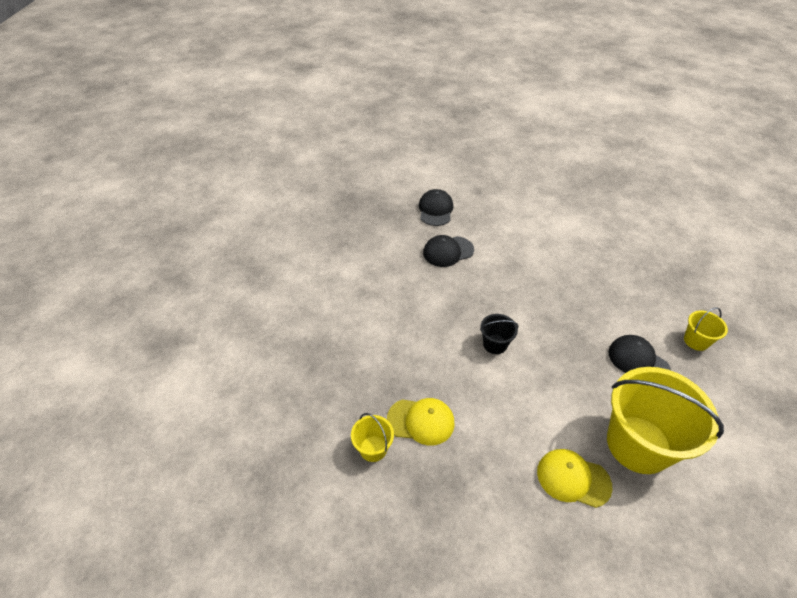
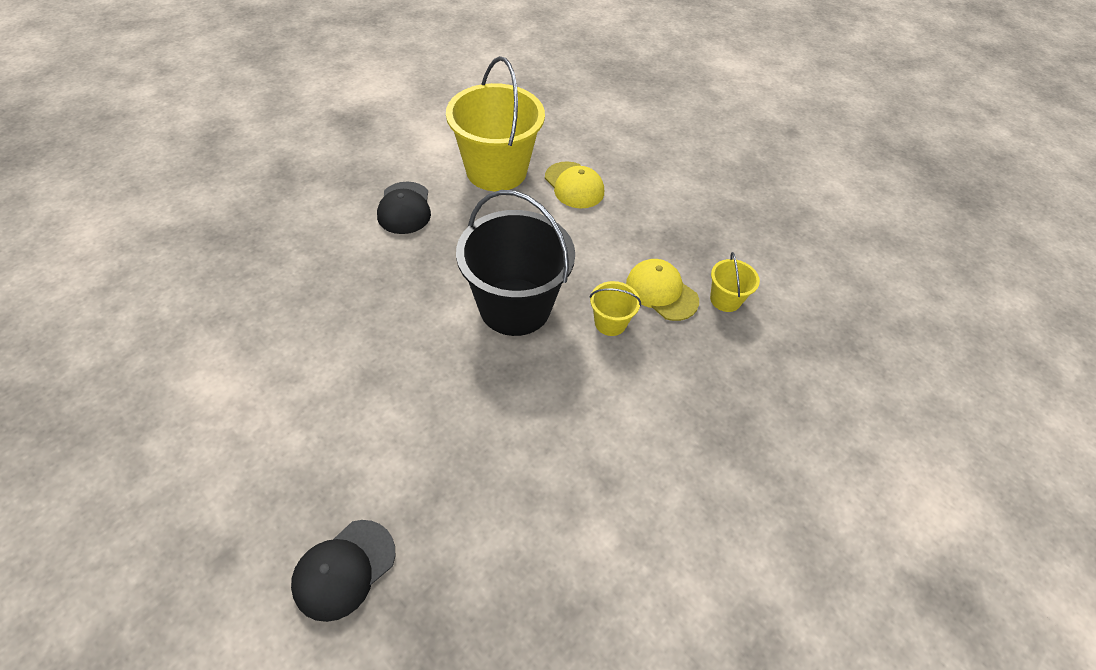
camera: 145 degrees left, 5 degrees up
(448, 251) = (425, 464): black cap -> none
(495, 344) = (515, 307): black bucket -> black bucket, size x2.25
(696, 341) = (328, 188): yellow bucket -> yellow bucket (610, 323)

